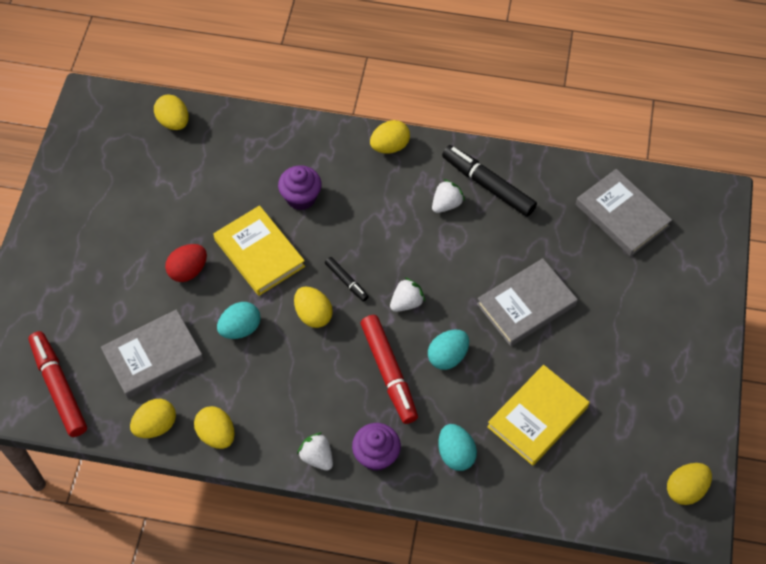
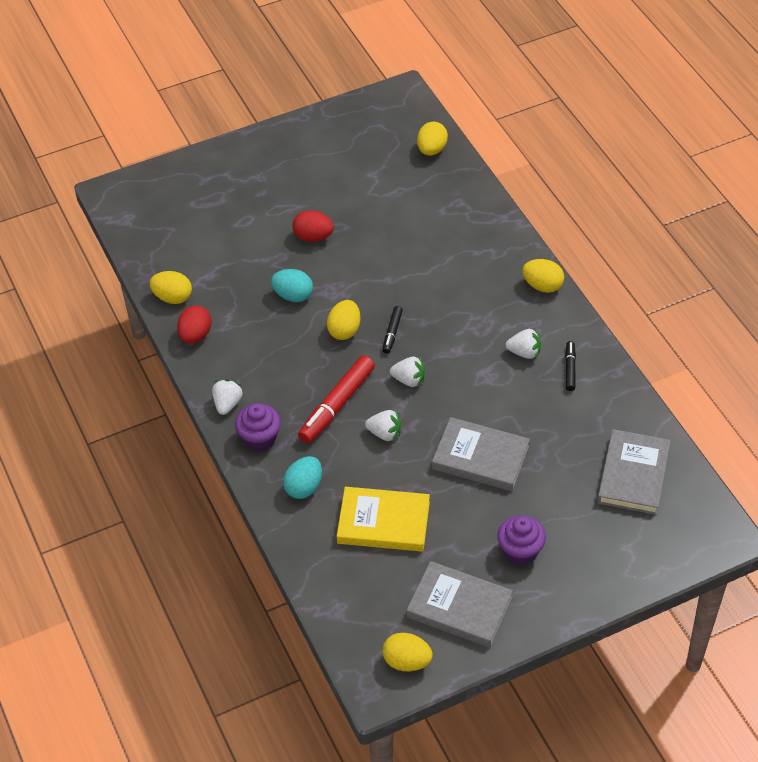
camera: 55 degrees right, 10 degrees down
(59, 388) = (156, 228): red marker -> none
(153, 356) = (226, 262): grey book -> grey book (459, 607)
(216, 434) = (195, 335): yellow egg -> red egg
(259, 253) = (367, 267): yellow book -> none
(301, 197) = (440, 261): purple cupcake -> purple cupcake (520, 551)
(447, 356) = (385, 433): turquoise egg -> white strawberry
(488, 186) = (570, 369): black marker -> black marker, size x0.52

